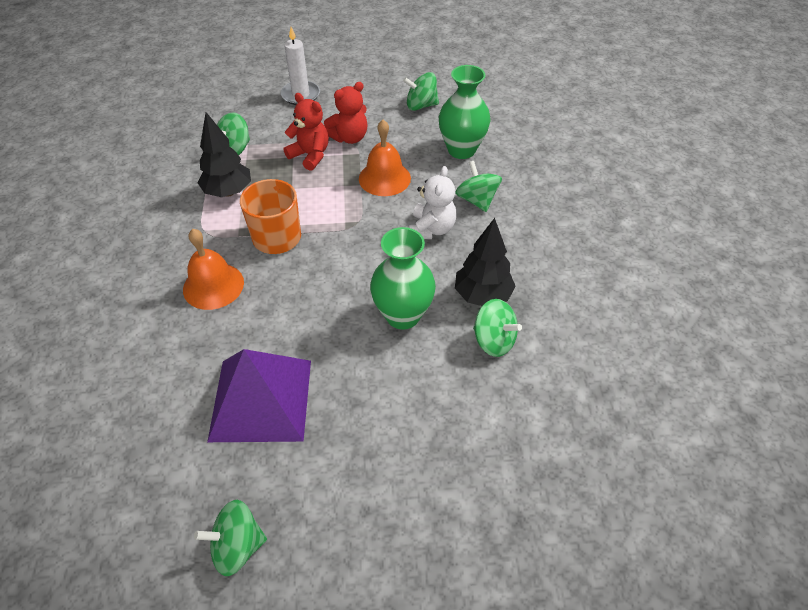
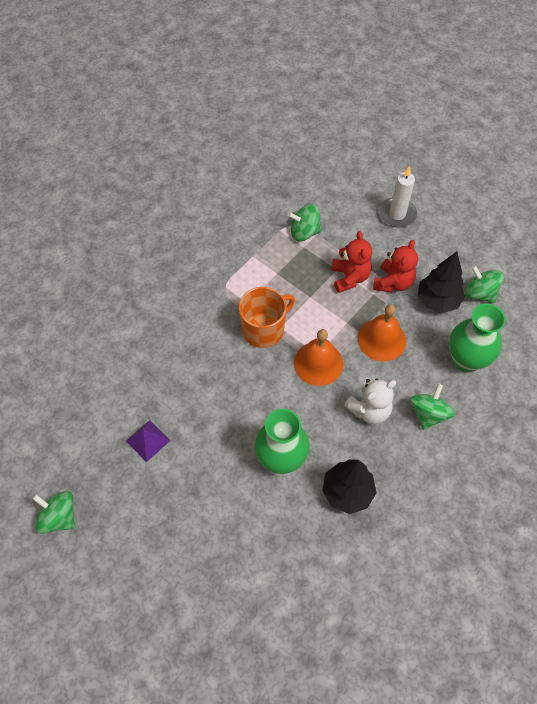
camera: 45 degrees right, 10 degrees up
(213, 286) = (193, 336): orange bell -> orange bell (318, 363)
(228, 192) = (267, 267): black tree -> black tree (437, 300)
(261, 399) = (148, 440): purple pyramid -> purple pyramid, size x0.45
(349, 137) = (393, 282): red teddy bear -> red teddy bear turned 75 degrees counterclockwise
(493, 340) = (318, 531): green spinning top -> none

